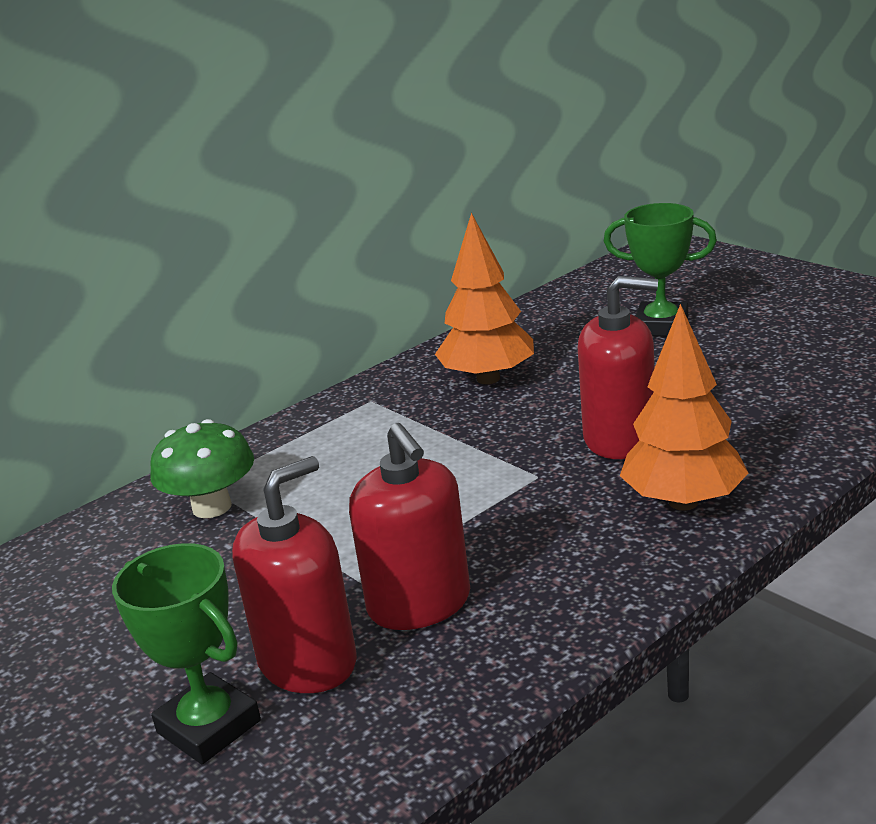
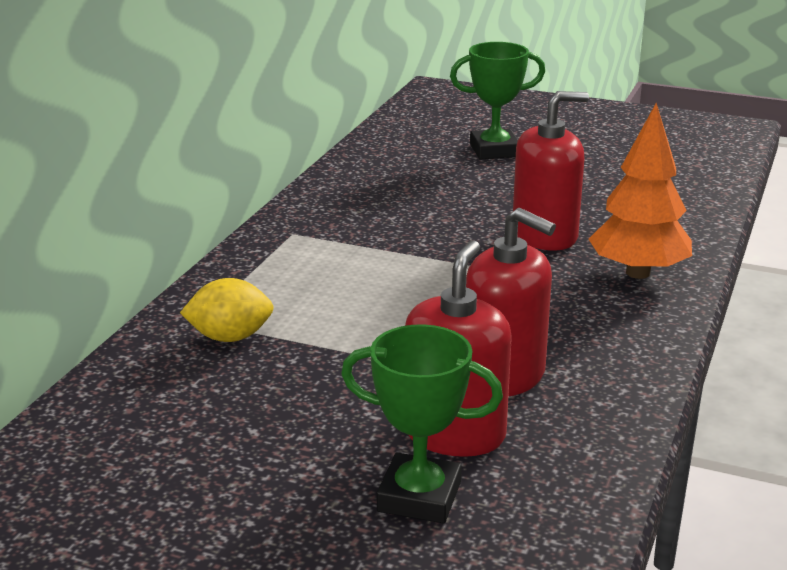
camera: 30 degrees left, 0 degrees up
(212, 507) = (230, 337): green mushroom -> yellow lemon
(488, 378) = (385, 204): orange tree -> none

